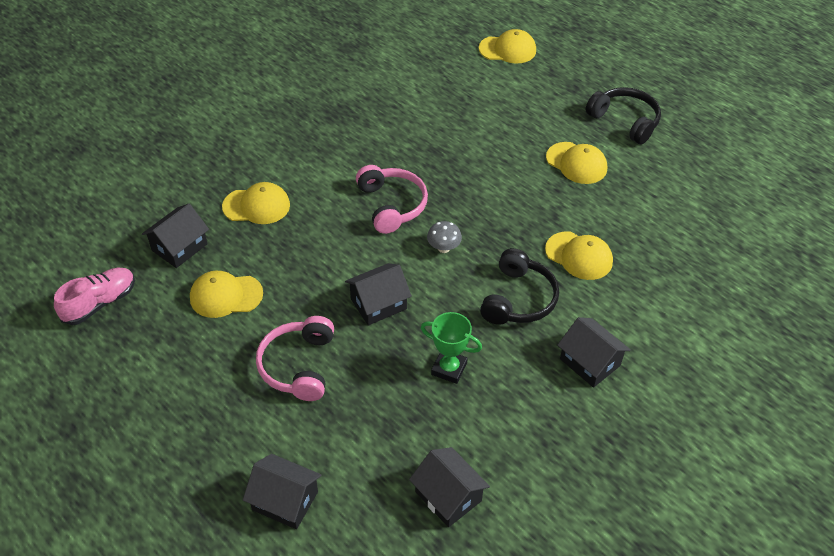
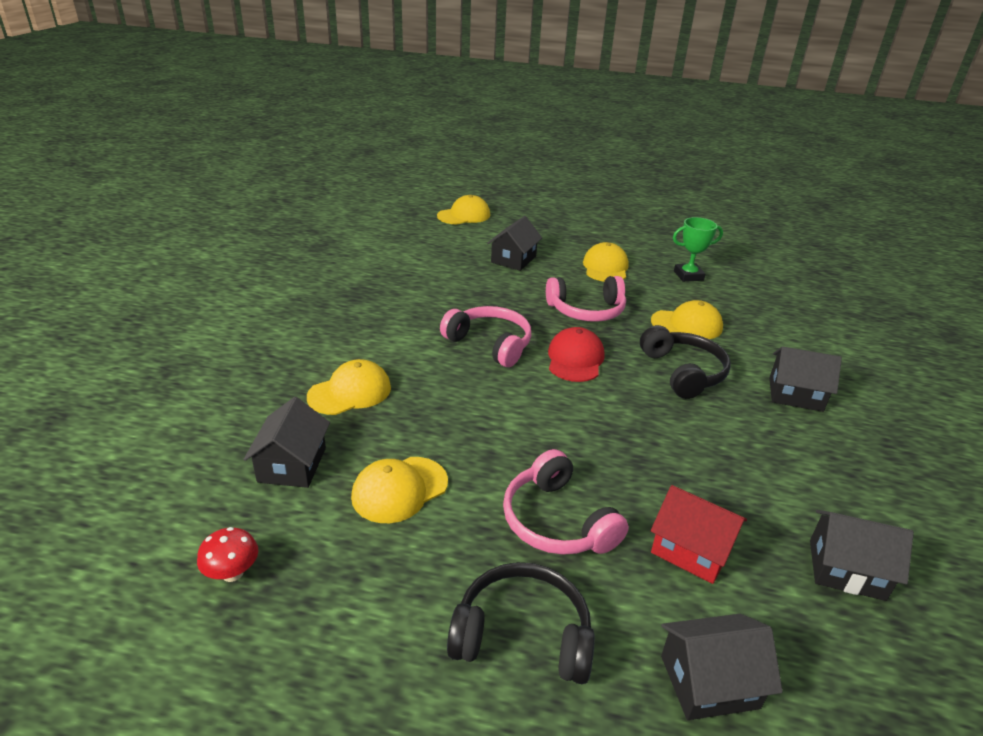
camera: 35 degrees left, 15 degrees down
(100, 303) = (232, 573): pink shoe -> red mushroom
(362, 428) = (691, 549): none -> red house
(378, 304) = (571, 427): black house -> black house (513, 259)
(443, 248) = (575, 359): grey mushroom -> red cap
(449, 369) = (699, 452): green trophy -> green trophy (688, 276)
(505, 204) = (586, 311): none -> pink headphones
(576, 163) = (605, 267): yellow cap -> yellow cap turned 90 degrees counterclockwise
(625, 121) = (606, 233): black headphones -> black headphones (522, 634)

